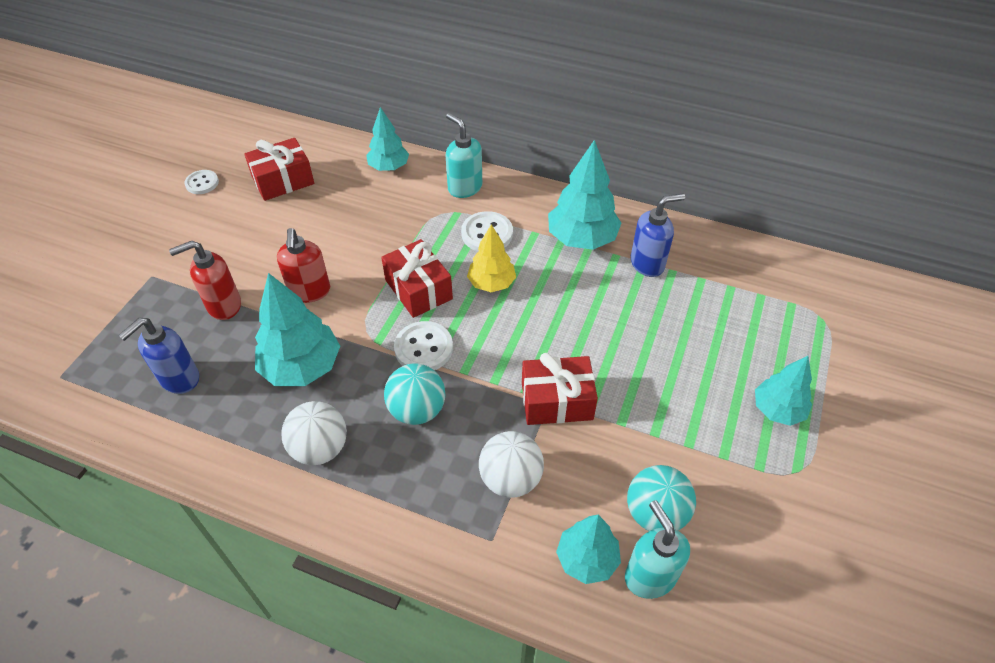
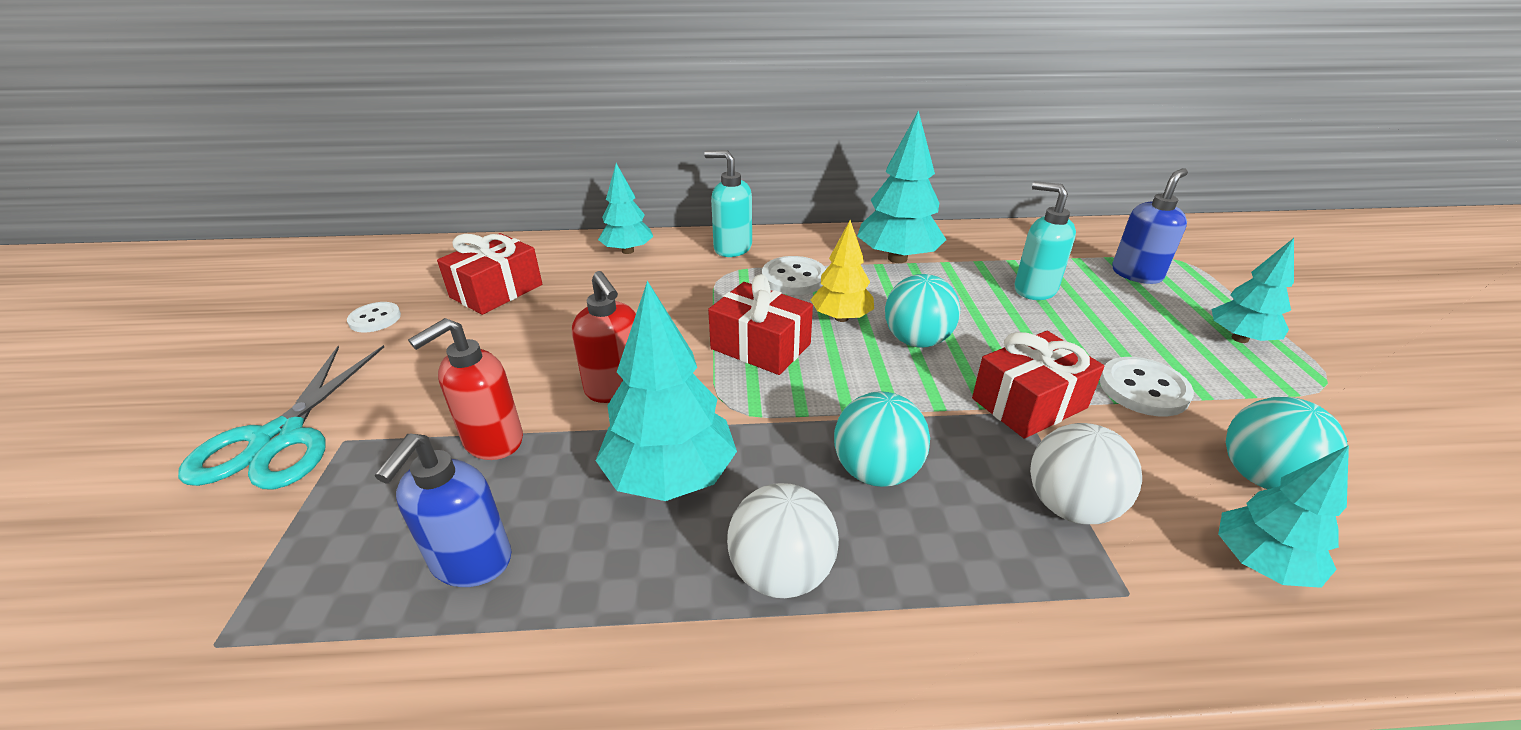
camera: 25 degrees left, 15 degrees down
(121, 263) = (278, 439): none -> turquoise scissors
(423, 348) = (821, 402): white button -> white button (1143, 389)
(527, 322) = (916, 340): none -> turquoise ball
(647, 263) = (982, 261): blue soap dispenser -> blue soap dispenser (1136, 274)
(649, 576) = (1345, 551): turquoise soap dispenser -> turquoise soap dispenser (1034, 289)

